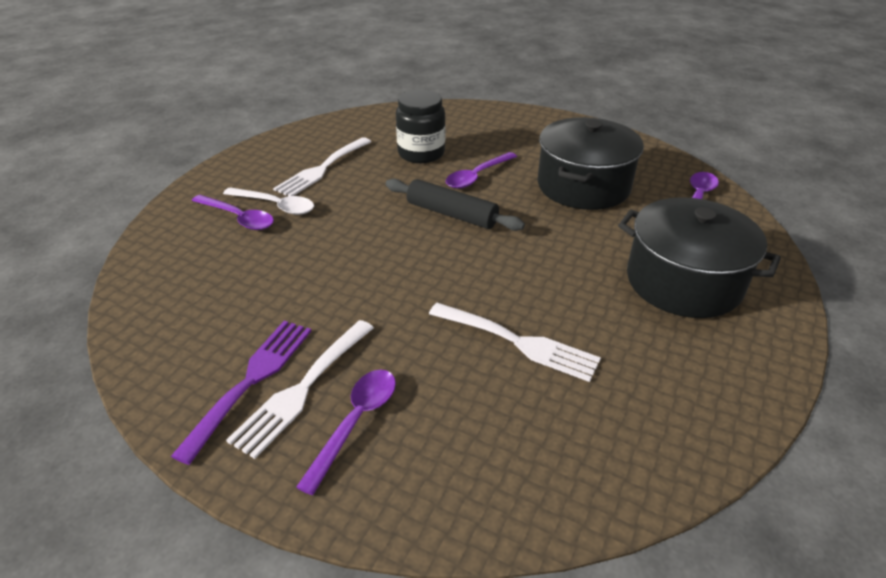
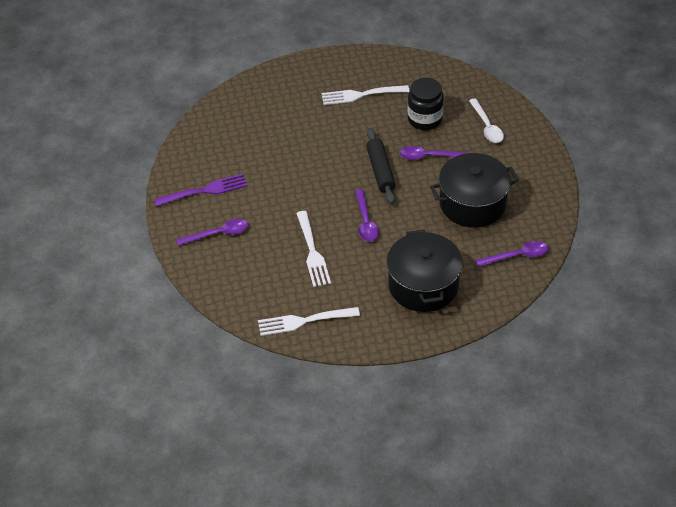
camera: 50 degrees right, 10 degrees up
(239, 218) = (286, 102): purple spoon -> purple spoon (366, 222)
(276, 206) = (310, 106): white spoon -> white spoon (487, 126)
(302, 389) = (216, 208): white fork -> white fork (303, 321)

